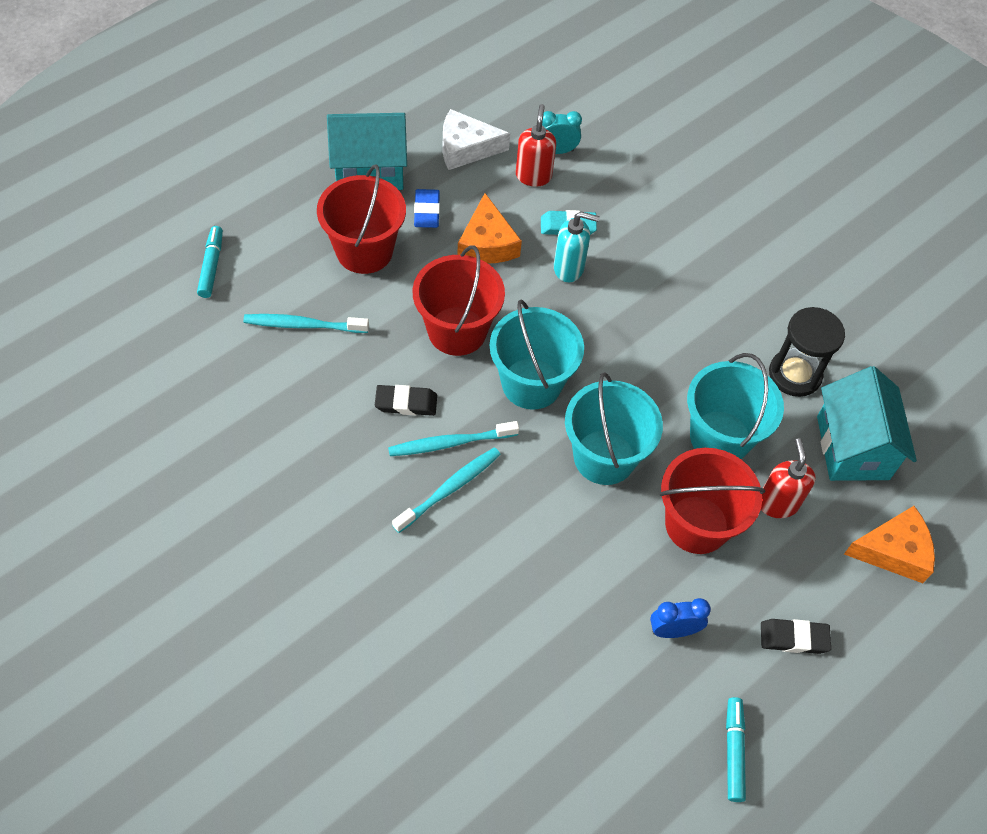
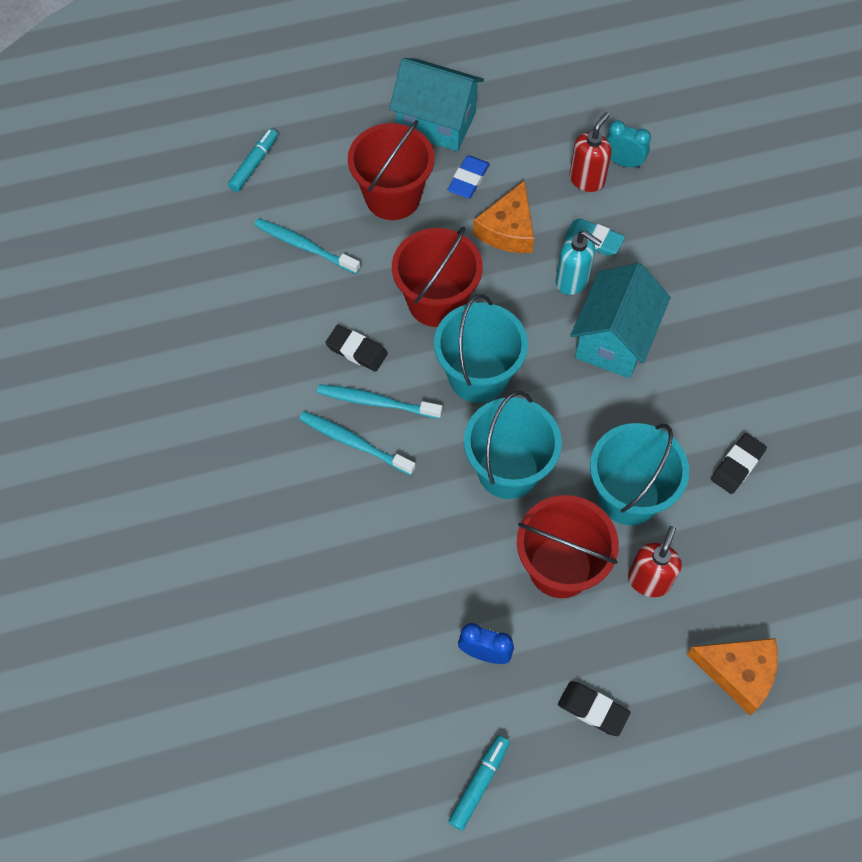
camera: 30 degrees right, 5 degrees up
(449, 489) = (354, 443): turquoise toothbrush -> turquoise toothbrush turned 135 degrees counterclockwise
(466, 148) = (537, 131): white cheese -> none
(794, 374) = (737, 465): black hourglass -> black eraser
(852, 447) = (755, 558): turquoise house -> turquoise house (614, 340)

